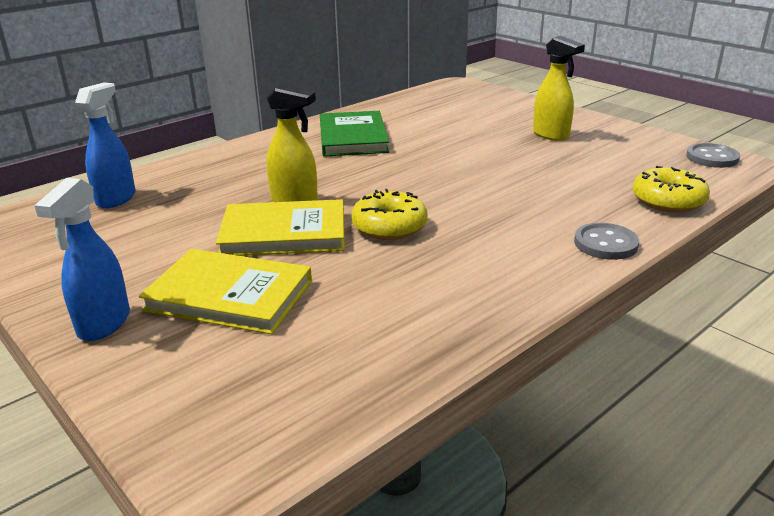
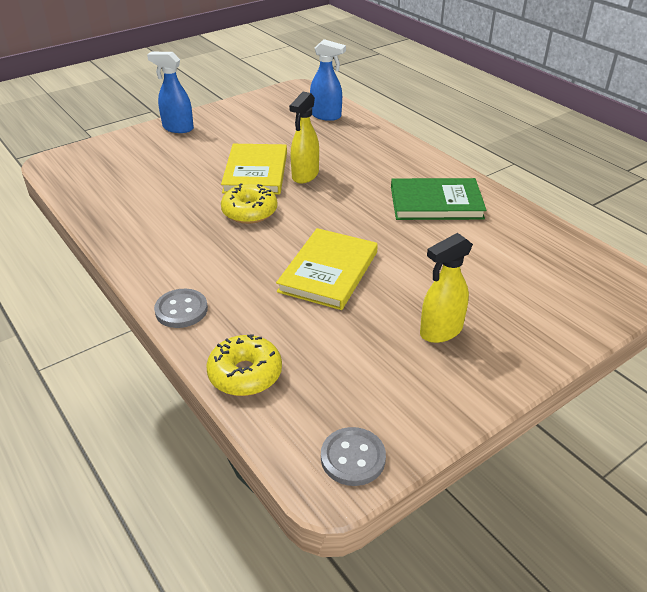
camera: 95 degrees right, 10 degrees up
(229, 295) = (187, 158): yellow book -> yellow book (328, 271)

